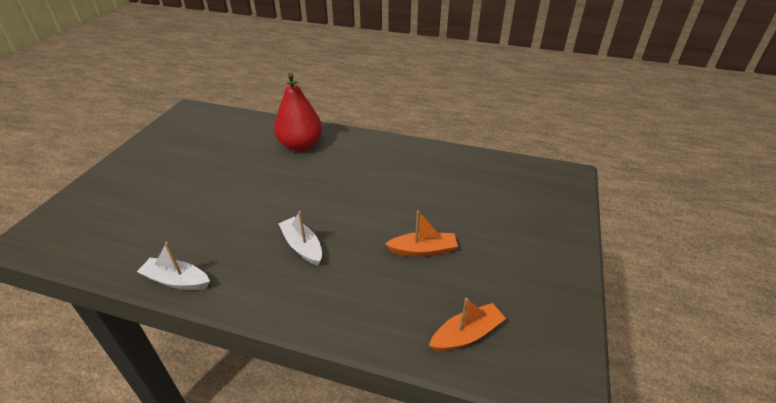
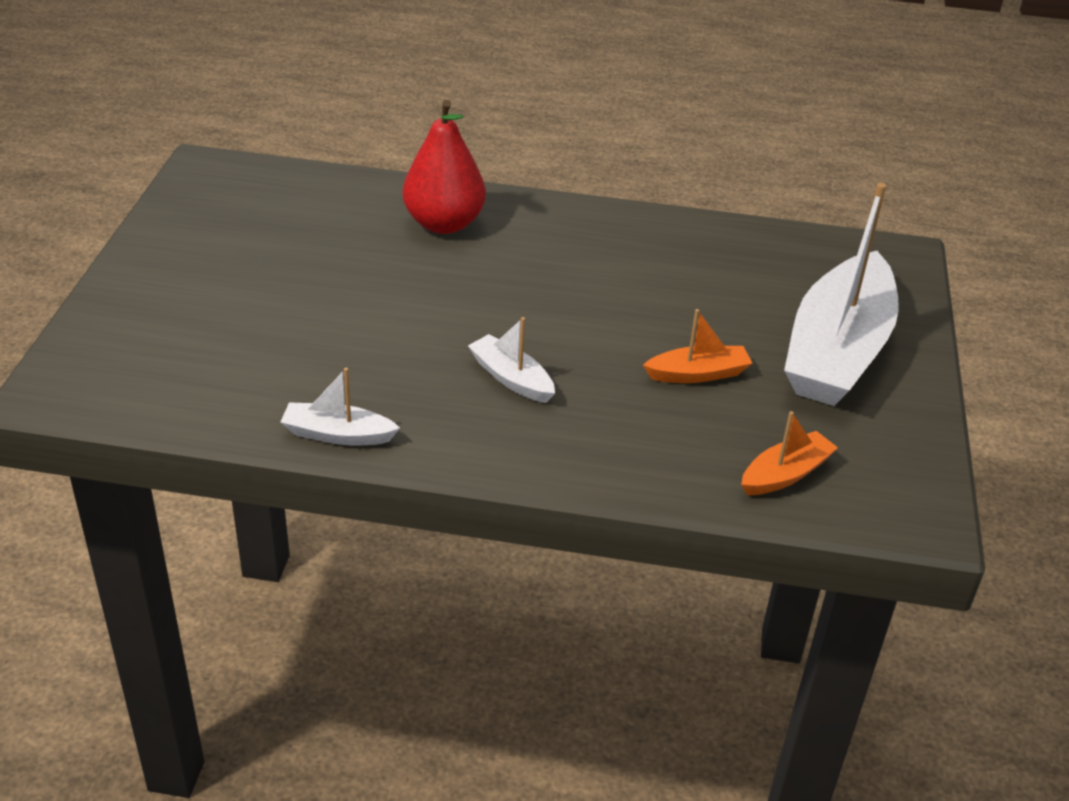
camera: 10 degrees left, 0 degrees up
(519, 238) = (837, 351): none -> white boat

